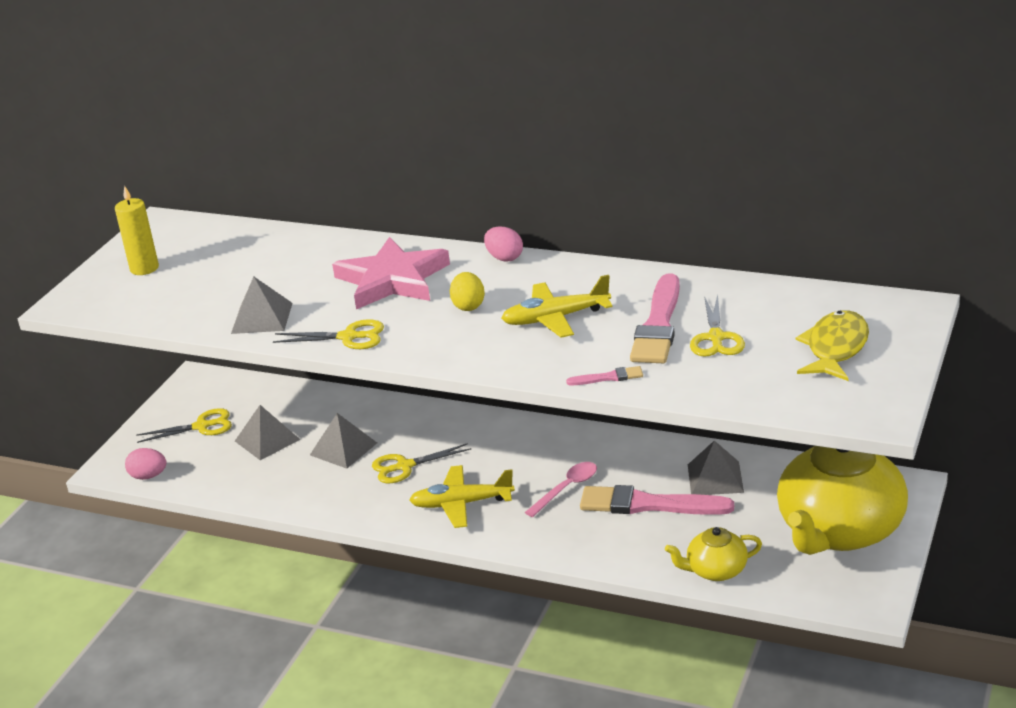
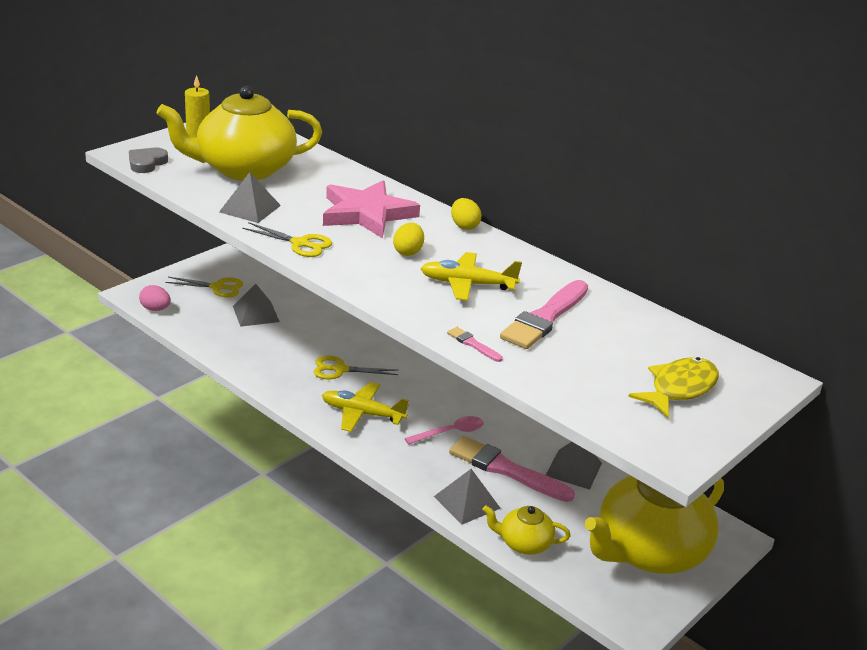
camera: 15 degrees right, 0 degrees up
(101, 307) = (146, 163): none -> grey heart
(218, 276) = (244, 169): none -> yellow teapot
(343, 449) = (305, 340): grey pyramid -> grey pyramid (467, 502)
(504, 258) = (464, 226): pink egg -> yellow egg
(608, 377) = (473, 344): pink brush -> pink brush turned 150 degrees counterclockwise
(716, 338) = (584, 344): yellow scissors -> none

